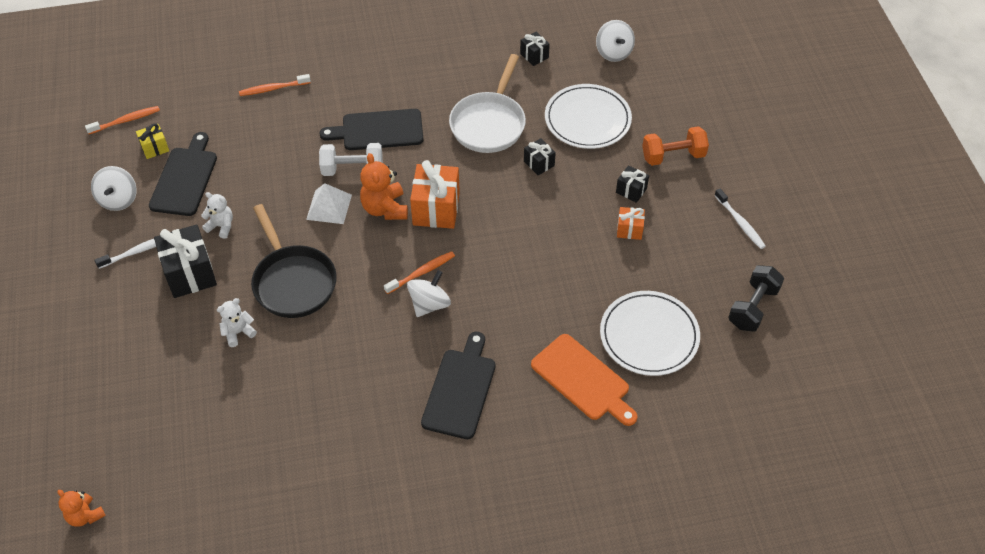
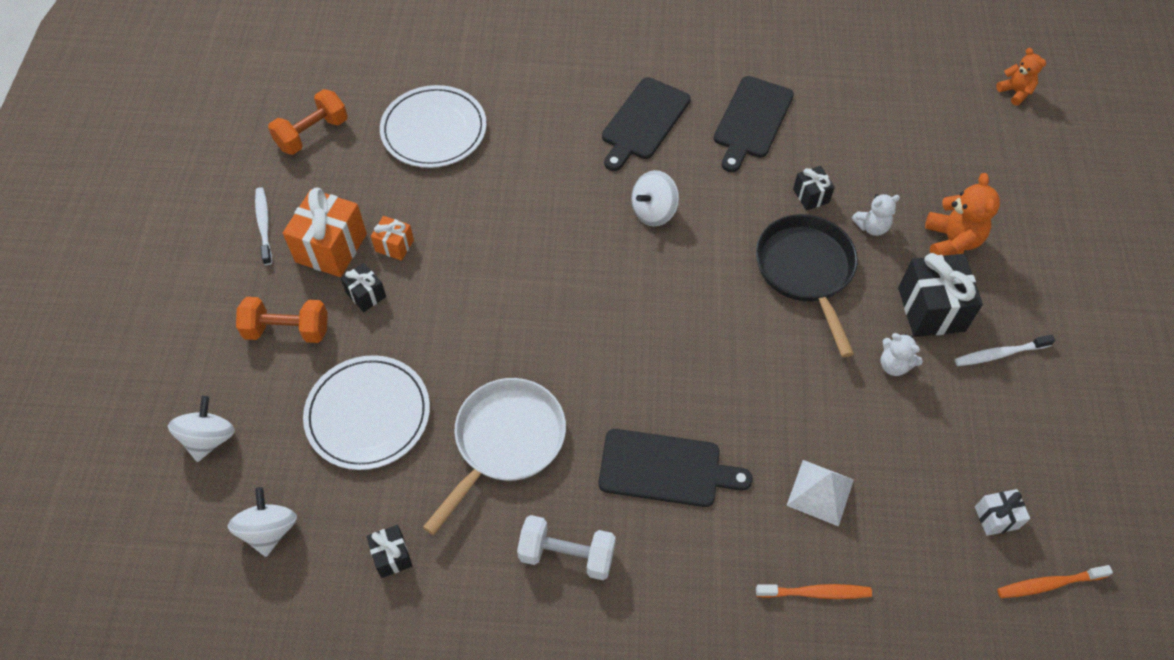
camera: 165 degrees left, 5 degrees up
(118, 199) = (1038, 439): white spinning top -> white spinning top (209, 439)
(155, 148) = (996, 517): yellow gift -> white gift
(185, 178) = (947, 452): black cutting board -> black cutting board (752, 120)
(329, 207) = (752, 361): white pyramid -> white pyramid (820, 492)
(352, 169) = (713, 411): white dumbbell -> white dumbbell (567, 555)
(385, 208) = (680, 341): orange teddy bear -> orange teddy bear (952, 241)
(421, 272) = (653, 249): orange toothbrush -> none
(436, 209) = (616, 326): orange gift -> orange gift (331, 248)
(539, 163) = (463, 360): black gift -> black gift (811, 196)
(583, 380) = (519, 105): orange cutting board -> none
(753, 307) = (312, 134): black dumbbell -> orange dumbbell

